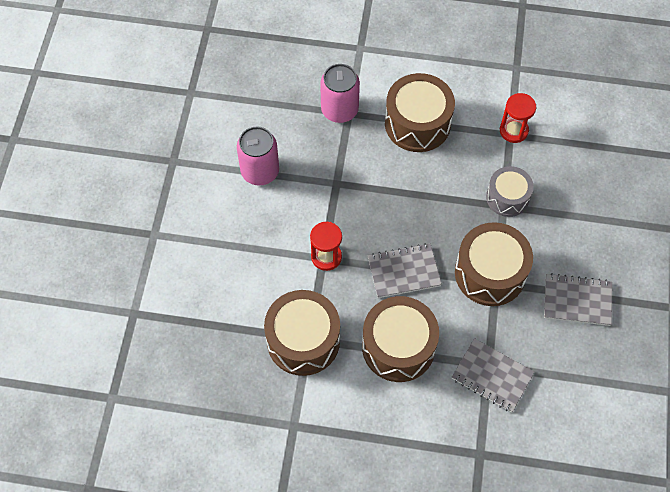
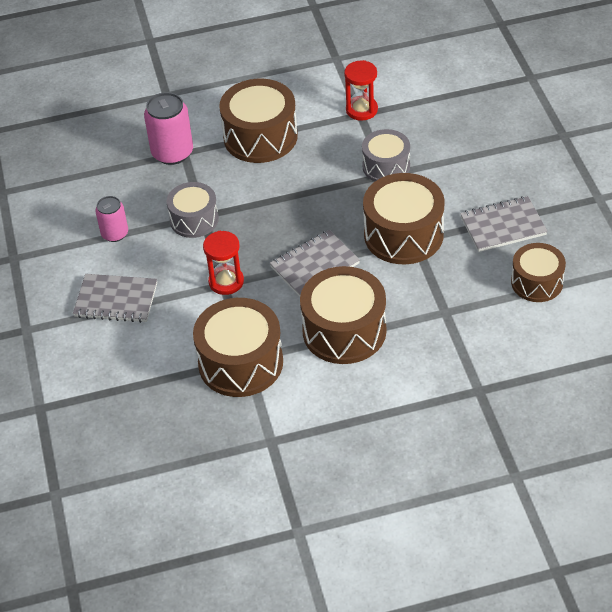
camera: 20 degrees left, 15 degrees down
(260, 171) = (115, 234): pink can -> pink can, size x0.62
(328, 184) = (194, 220): none -> grey drum
(492, 376) = (454, 320): grey notebook -> grey notebook (116, 300)
(578, 370) = (537, 282): none -> brown drum

